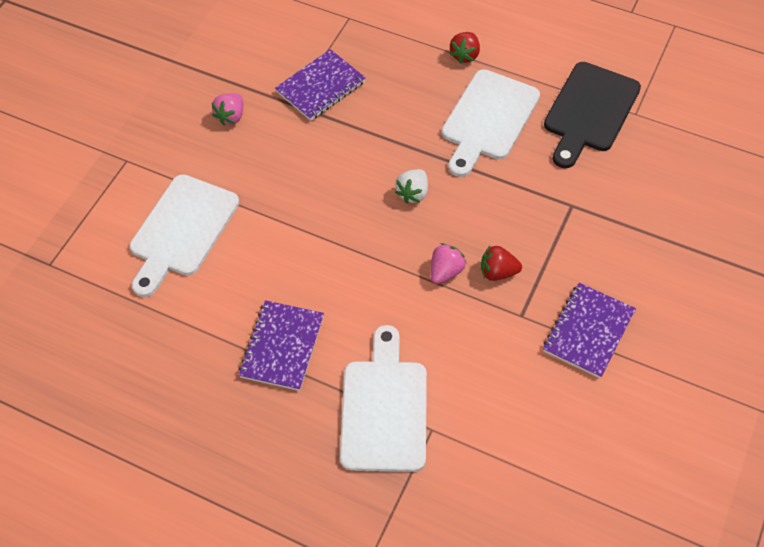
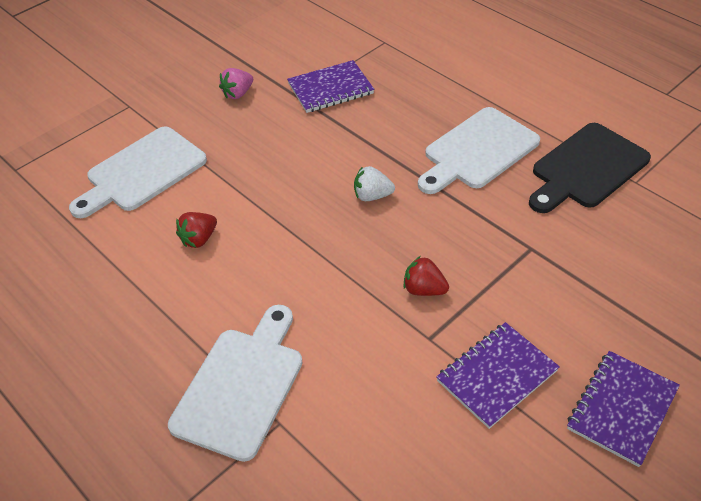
camera: 20 degrees right, 10 degrees down
(282, 346) = (174, 297): purple notebook -> purple notebook (622, 409)
(413, 193) = (372, 196): white strawberry -> white strawberry turned 45 degrees clockwise
(446, 271) = (370, 274): pink strawberry -> none
(465, 55) = (480, 93): red strawberry -> red strawberry (199, 239)

